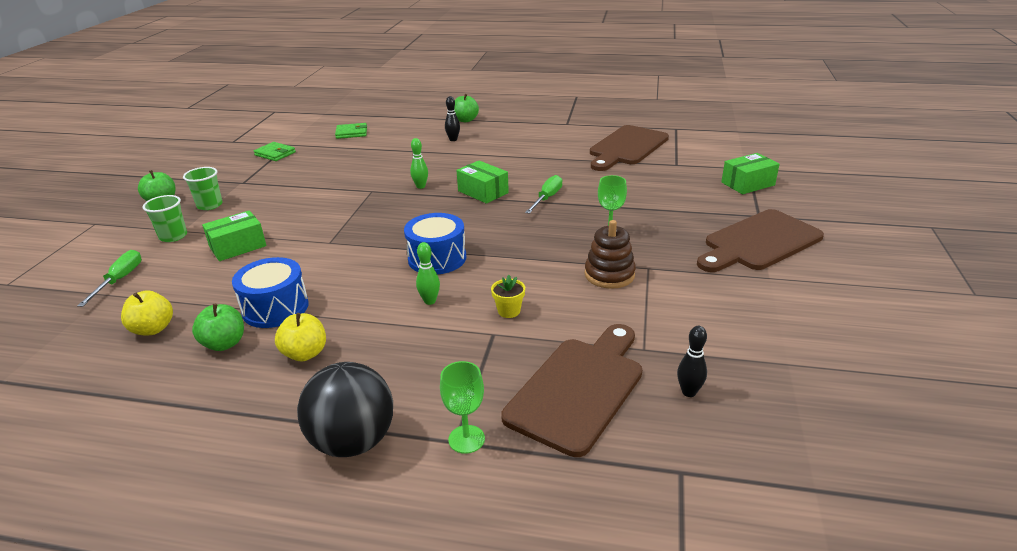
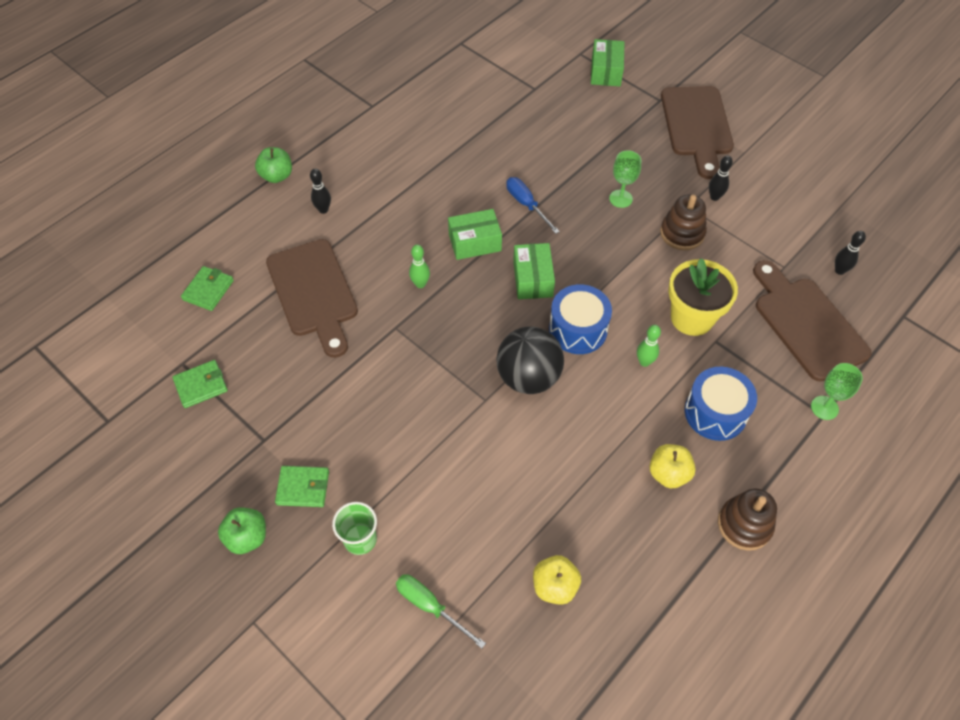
camera: 60 degrees left, 25 degrees up
(210, 205) = (303, 487): green cup -> green wallet
(224, 343) = (617, 531): green apple -> none
(238, 246) = (434, 481): green box -> green box (532, 279)
(265, 423) = (744, 525): none -> brown stacking toy
(275, 308) = (582, 477): blue drum -> blue drum (715, 412)
(353, 441) = (794, 474): black ball -> black ball (528, 377)
(509, 311) = (692, 318): yellow flower pot -> yellow flower pot, size x2.17
(547, 198) = (526, 204): green screwdriver -> blue screwdriver
(627, 147) = (470, 97): brown cutting board -> brown cutting board (314, 292)
(681, 278) = (714, 197): none -> black bowling pin

